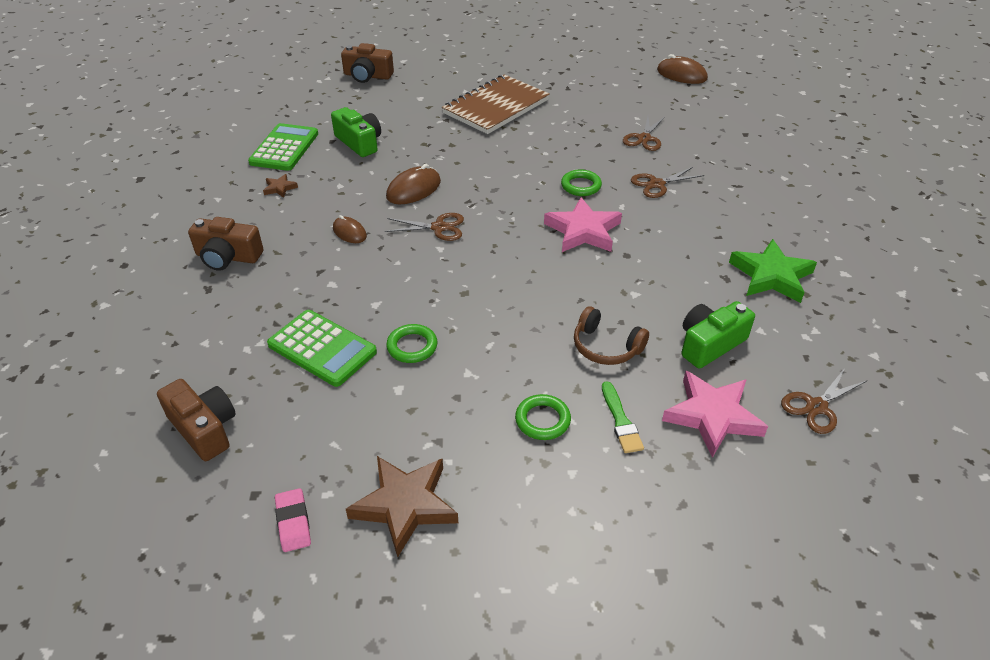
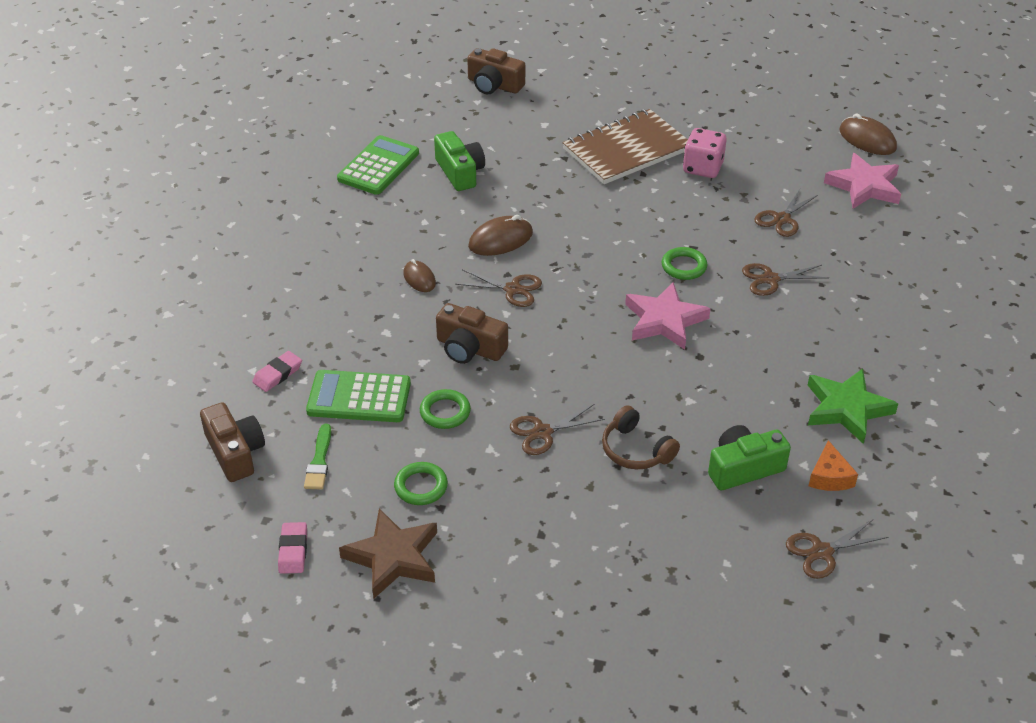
camera: 15 degrees right, 0 degrees up
(228, 257) = (292, 284): brown camera -> brown camera (469, 348)
(232, 342) = (277, 374): none -> pink eraser
(280, 188) = (362, 214): brown star -> none
(322, 348) = (359, 397): green calculator -> green calculator turned 135 degrees clockwise
(513, 347) = (543, 432): none -> brown scissors
(542, 420) = (545, 508): green ring -> green ring (421, 486)
(563, 111) = (702, 168): none -> pink dice
(620, 421) = (619, 525): green brush -> green brush (319, 461)
(712, 416) = (712, 539): pink star -> pink star (864, 186)
(787, 336) = (829, 476): none -> orange cheese

